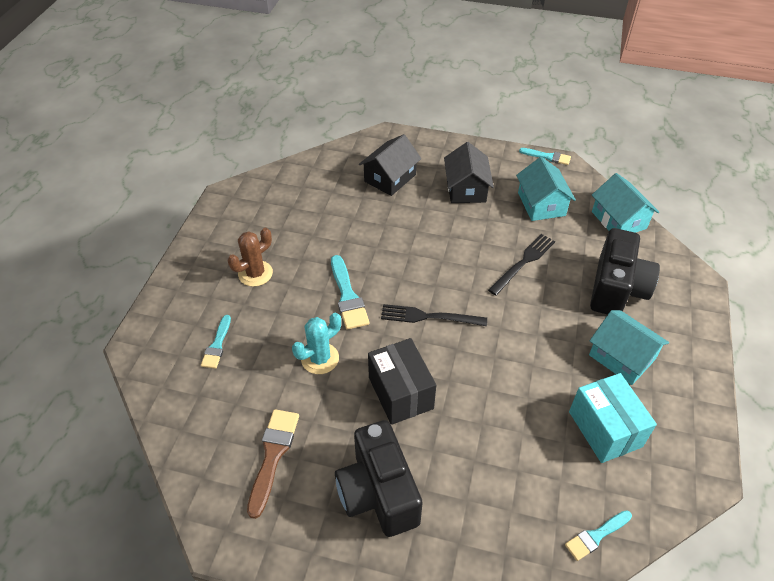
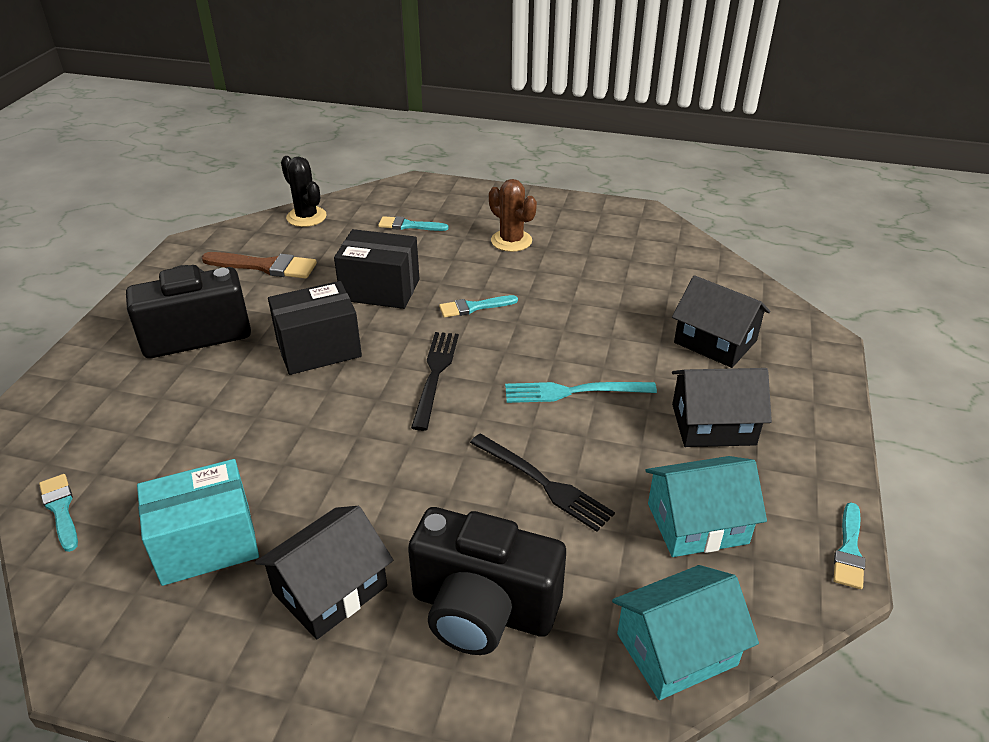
camera: 90 degrees right, 10 degrees down
(183, 433) = (306, 217): none -> black cactus
(320, 358) = (380, 290): turquoise cactus -> black box
(348, 296) = (474, 307): turquoise brush -> turquoise brush, size x0.64
(442, 245) = (573, 392): none -> turquoise fork
(622, 357) = (330, 589): turquoise house -> black house

